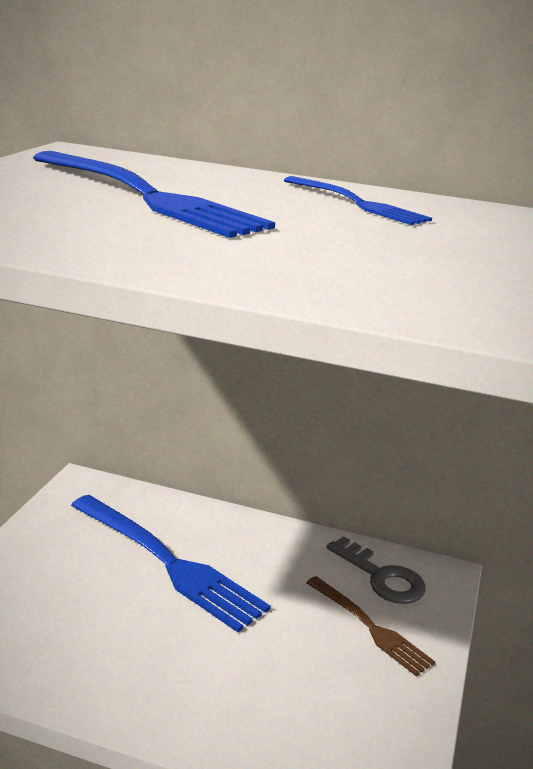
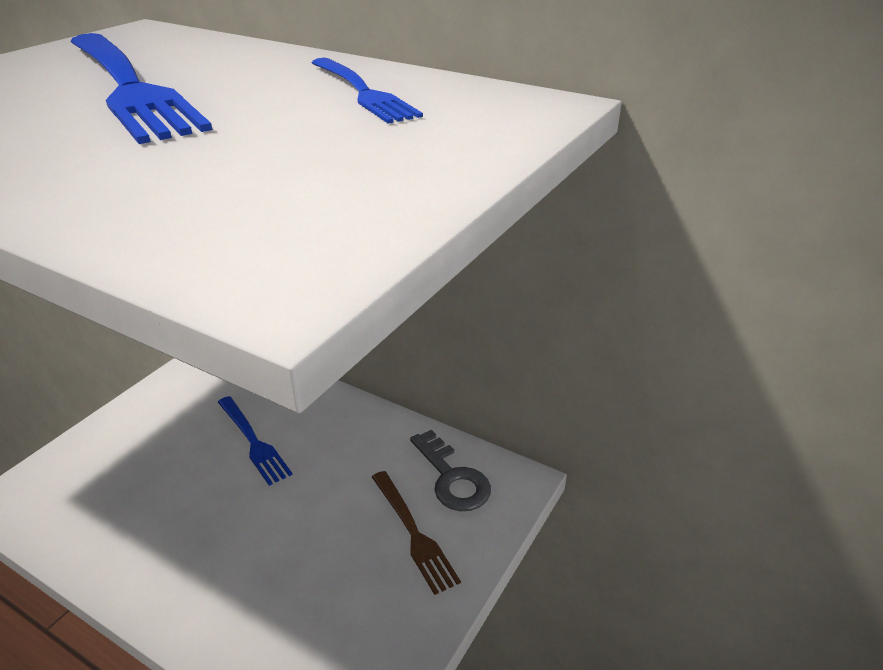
camera: 15 degrees right, 10 degrees up
(169, 563) = (254, 442): blue fork -> blue fork, size x0.57

